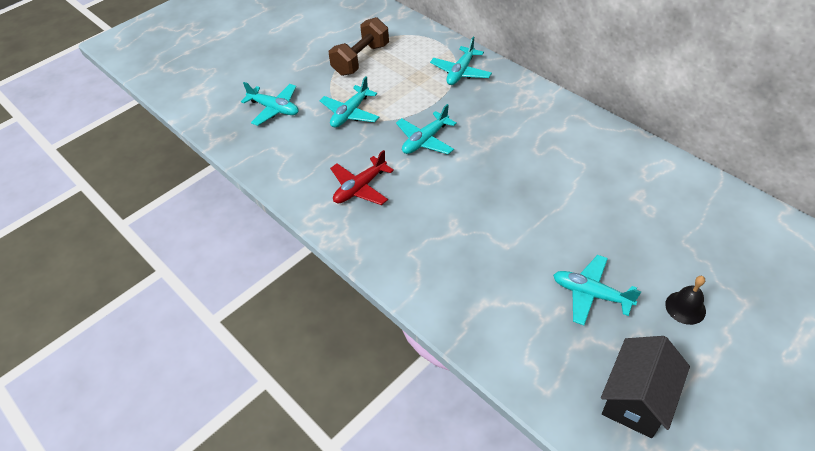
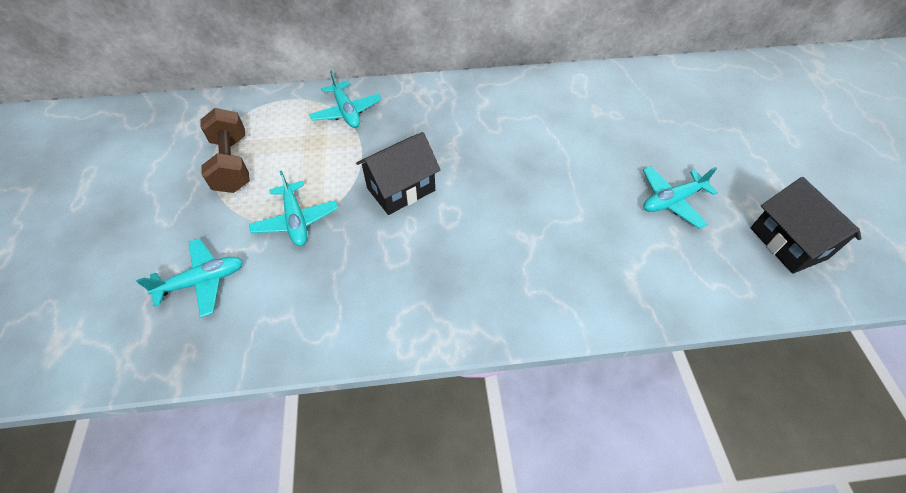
camera: 55 degrees left, 5 degrees up
(360, 188) = (407, 277): red plane -> none
(425, 140) = (401, 189): turquoise plane -> black house
(685, 307) = (721, 160): black bell -> none

